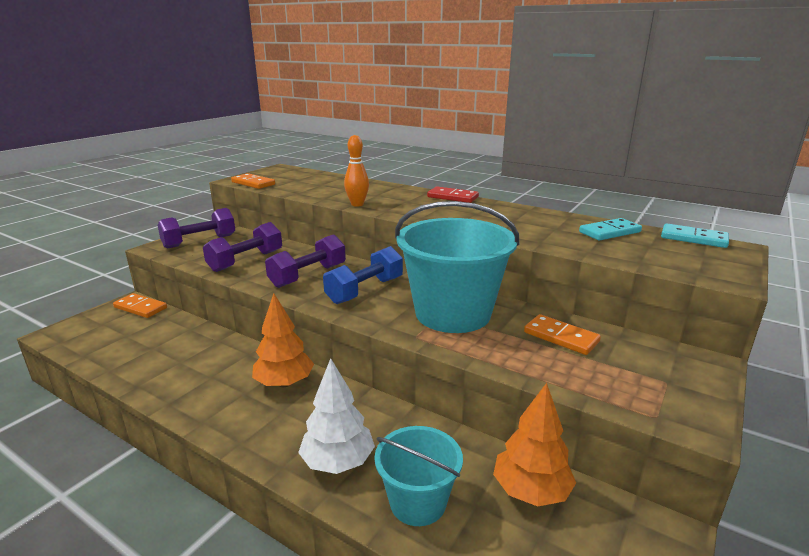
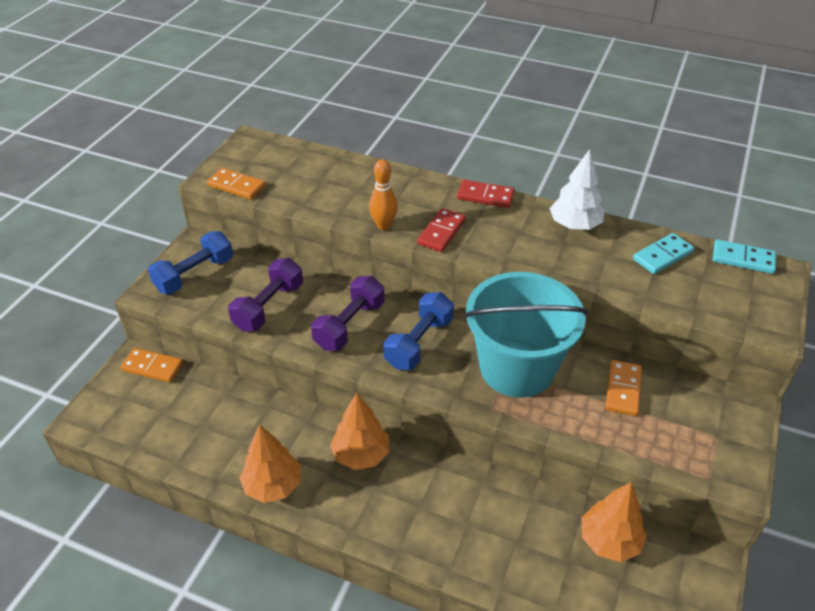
camera: 10 degrees left, 20 degrees up
(186, 396) = (273, 485): none -> orange tree
(199, 241) = (194, 275): purple dumbbell -> blue dumbbell
(338, 462) = (445, 538): white tree -> white tree (574, 225)
(405, 210) = (441, 232): none -> red domino
(418, 502) = (523, 566): turquoise bucket -> none
(561, 337) = (623, 389): orange domino -> orange domino turned 75 degrees clockwise

